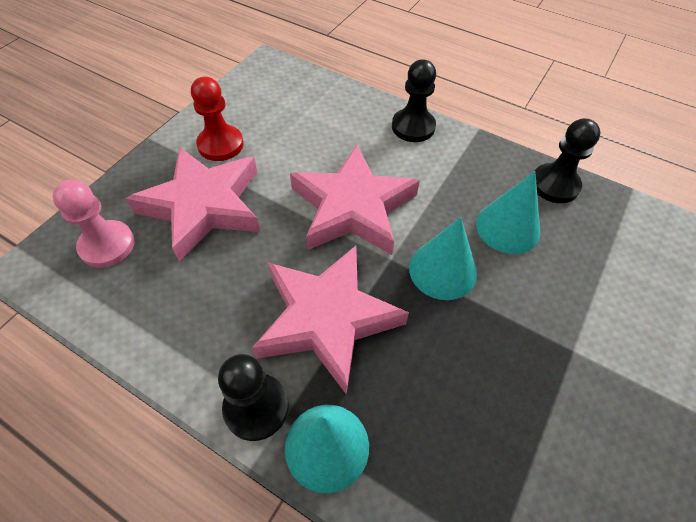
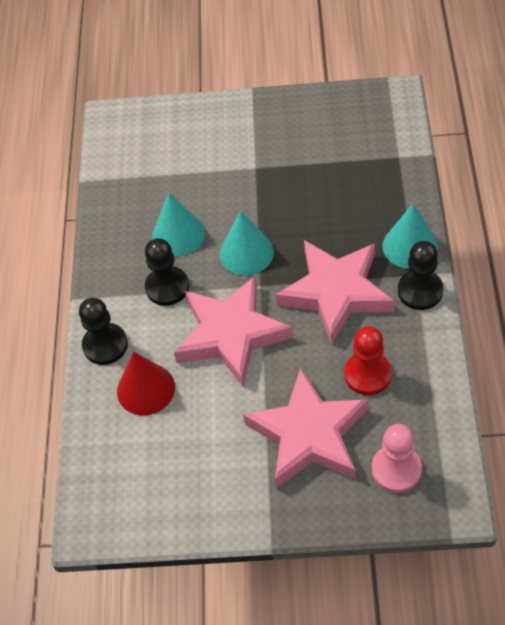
camera: 115 degrees left, 0 degrees up
(220, 144) = (235, 477): red pawn -> red pawn (367, 374)
(348, 131) = (146, 389): none -> red cone
(554, 185) = (112, 225): black pawn -> black pawn (167, 287)

